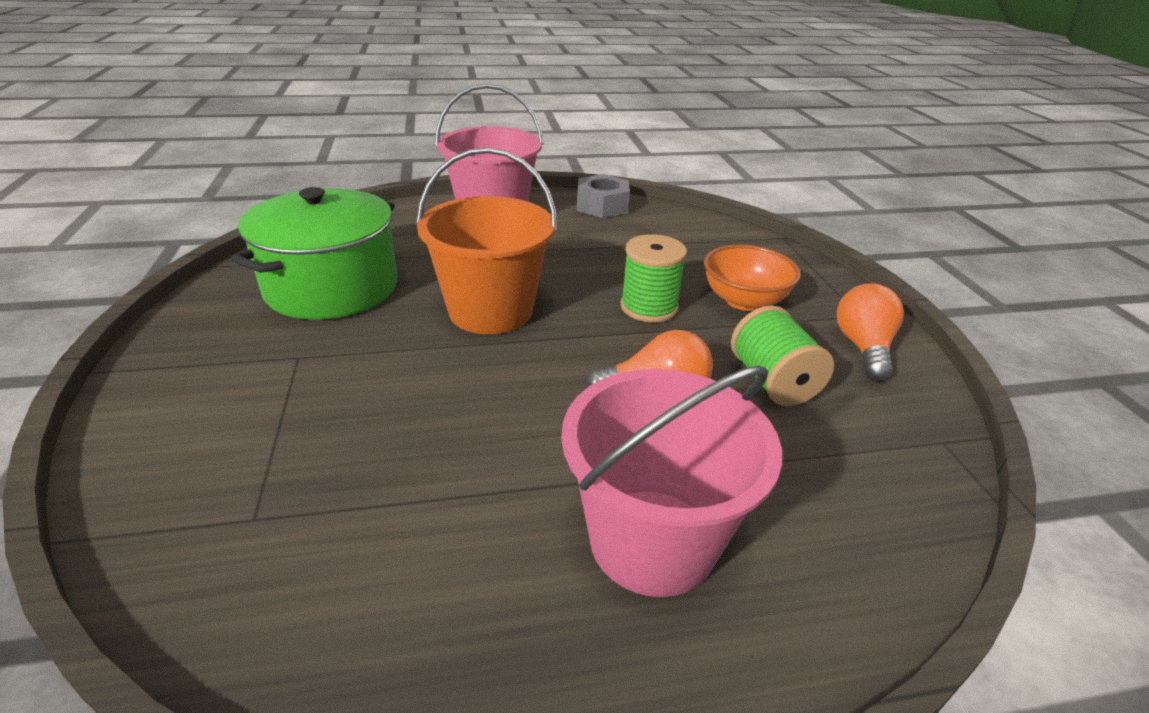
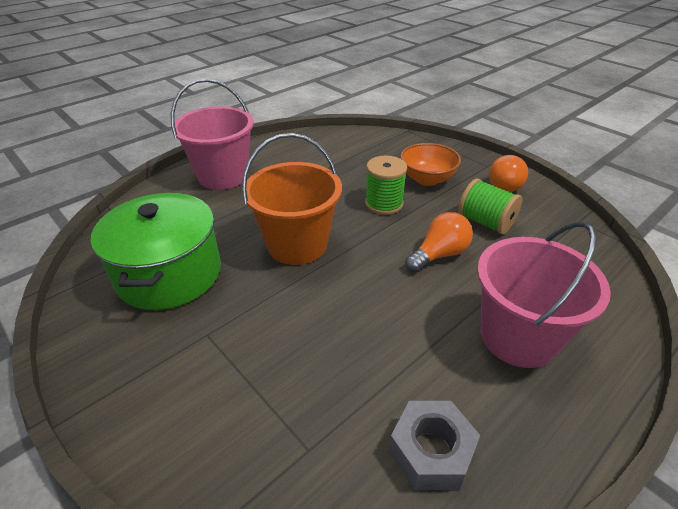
camera: 30 degrees left, 5 degrees up
(602, 206) = (286, 143): grey nut -> grey nut (431, 451)
(863, 347) = (505, 184): orange light bulb -> orange light bulb turned 135 degrees counterclockwise

